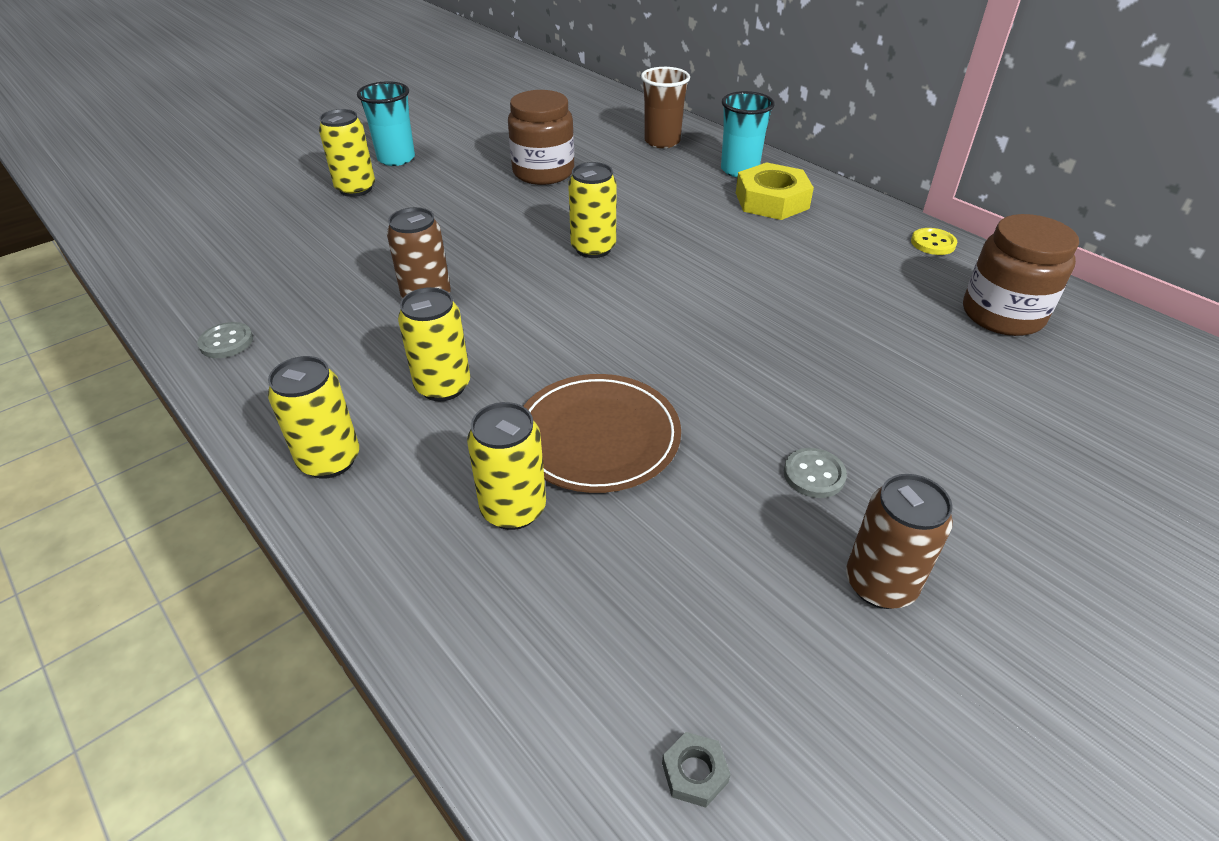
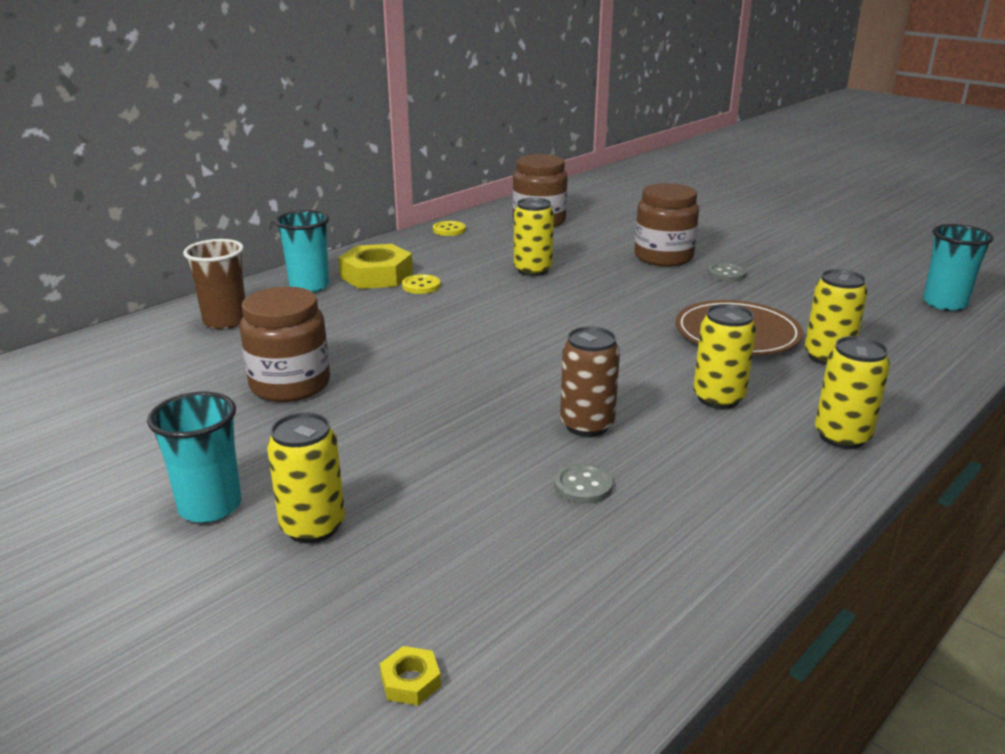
camera: 95 degrees left, 15 degrees down
(203, 219) = (410, 681): none -> yellow nut
(226, 342) = (721, 546): grey button -> grey button (583, 486)
(593, 248) = (471, 347): yellow can -> yellow can (532, 270)
(694, 773) = (944, 303): grey nut -> turquoise cup
(745, 224) = (421, 286): none -> yellow button
(877, 417) = (663, 257): none -> brown jar
(880, 584) = (796, 264): brown can -> none

